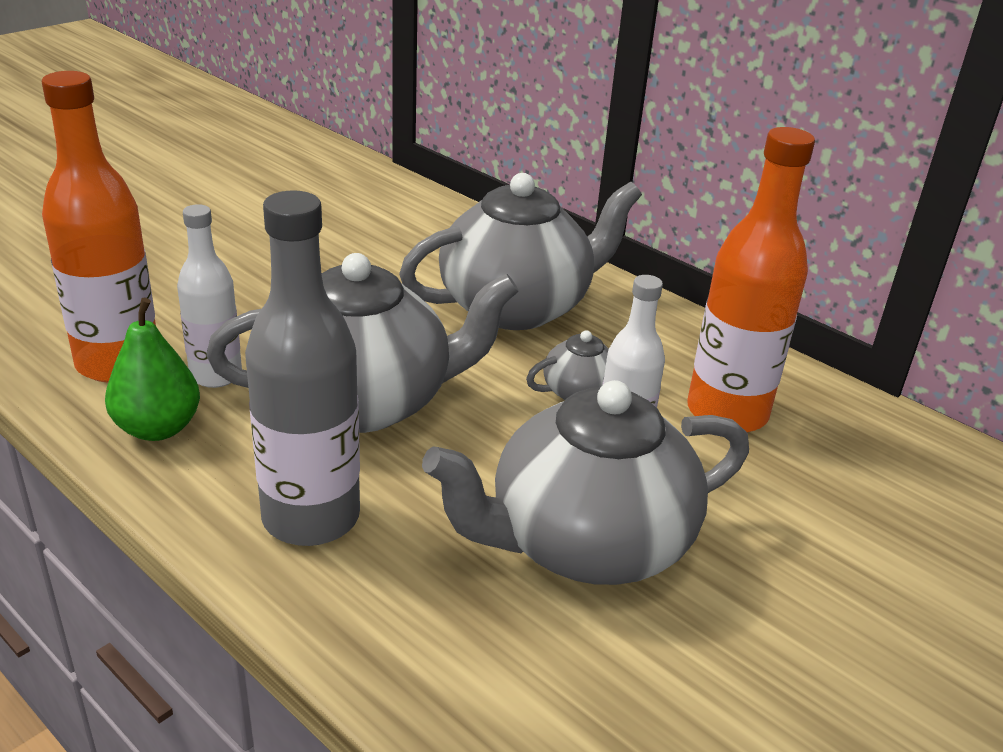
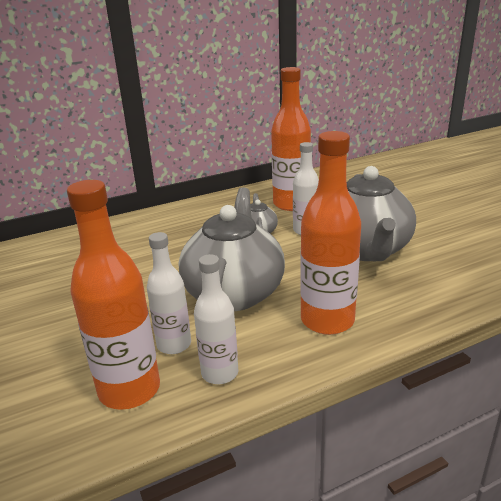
camera: 65 degrees left, 5 degrees down
(158, 428) = (220, 373): green pear -> white bottle
(311, 517) = (327, 320): grey bottle -> orange bottle
(517, 306) = (174, 235): grey teapot -> none

